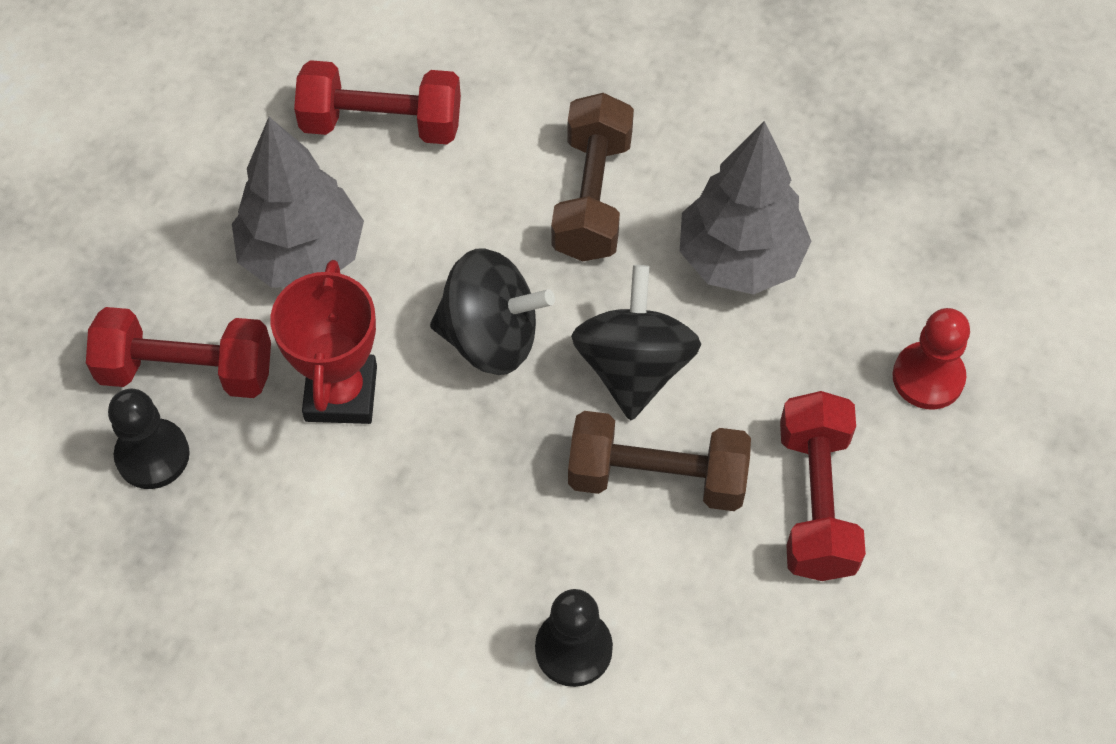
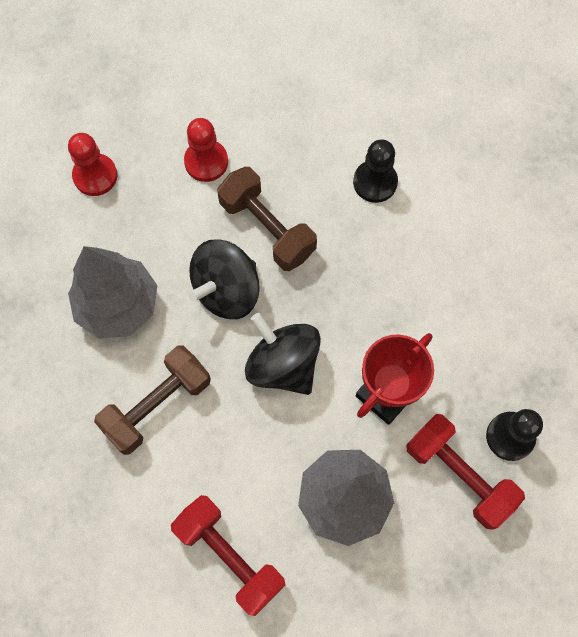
camera: 140 degrees left, 10 degrees up
(816, 501) = (206, 162): red dumbbell -> red pawn

